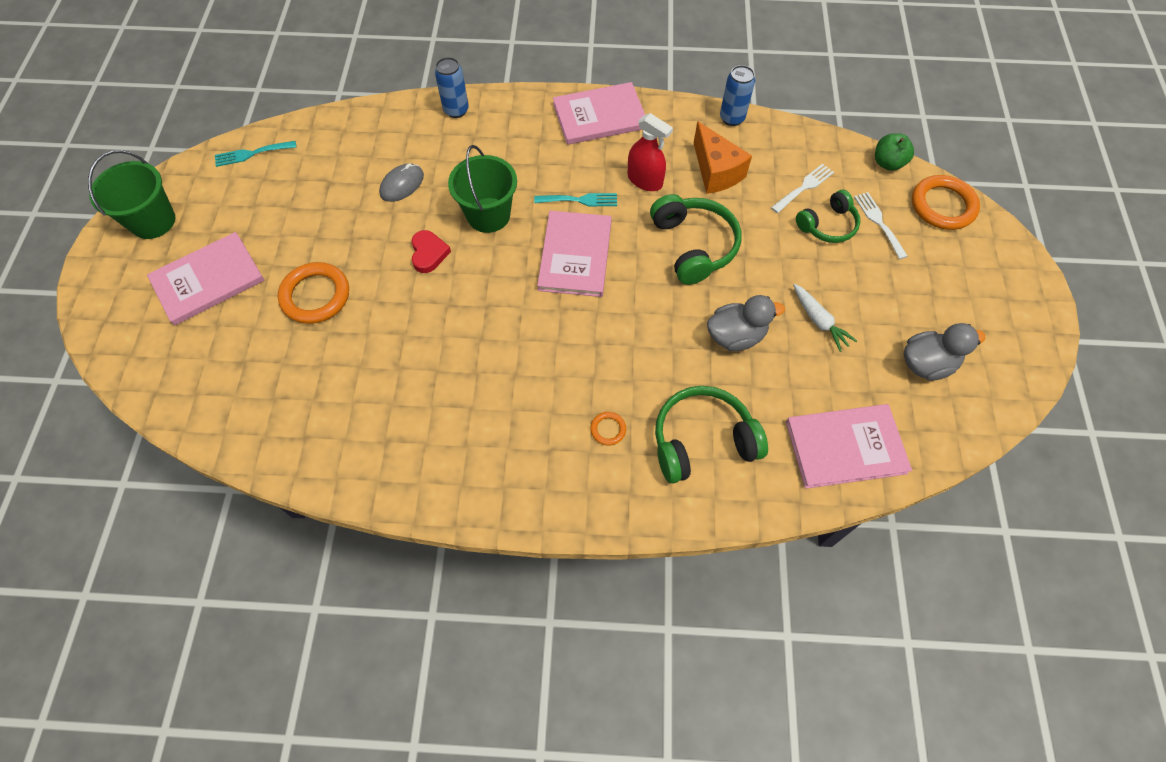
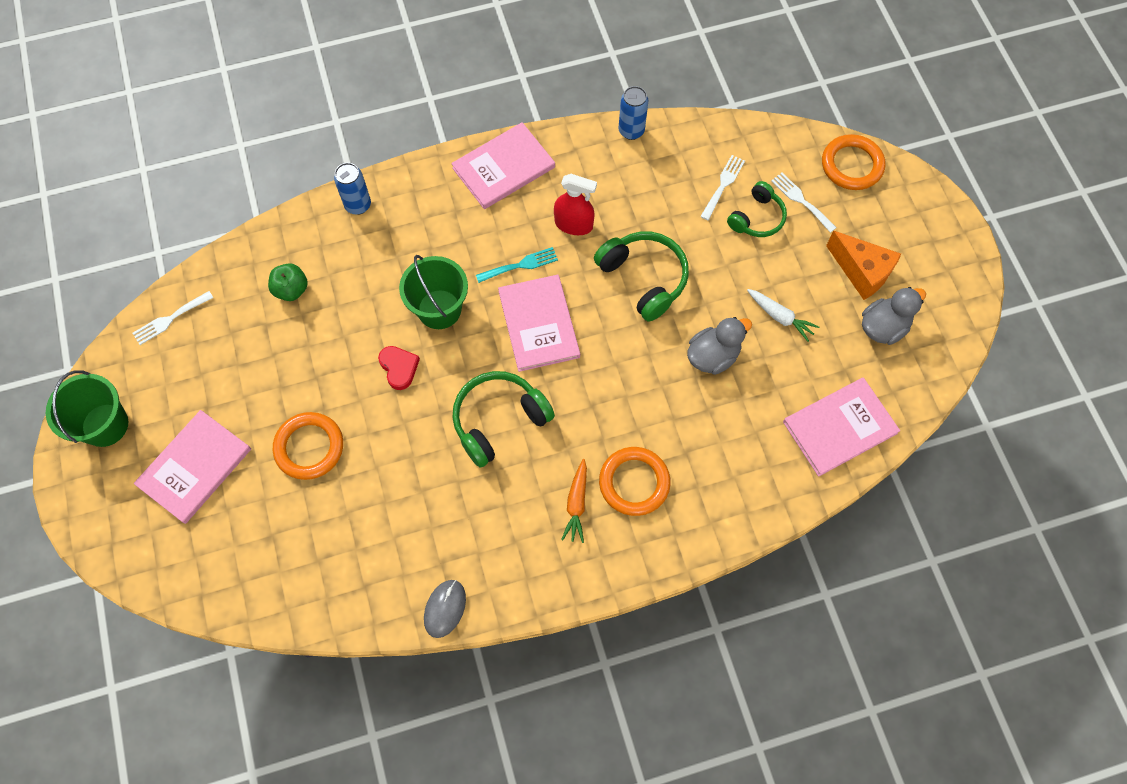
camera: 20 degrees left, 5 degrees up
(251, 154) = (170, 319): turquoise fork -> white fork
(402, 184) = (340, 304): grey mouse -> grey mouse (445, 608)
(542, 430) = (576, 504): none -> orange carrot
(608, 429) = (634, 482): orange ring -> orange ring, size x2.13
(702, 441) = (719, 464): green headphones -> green headphones (499, 421)
(716, 172) = (636, 194): orange cheese -> orange cheese (861, 272)
(887, 163) = (790, 135): green apple -> green apple (291, 290)

